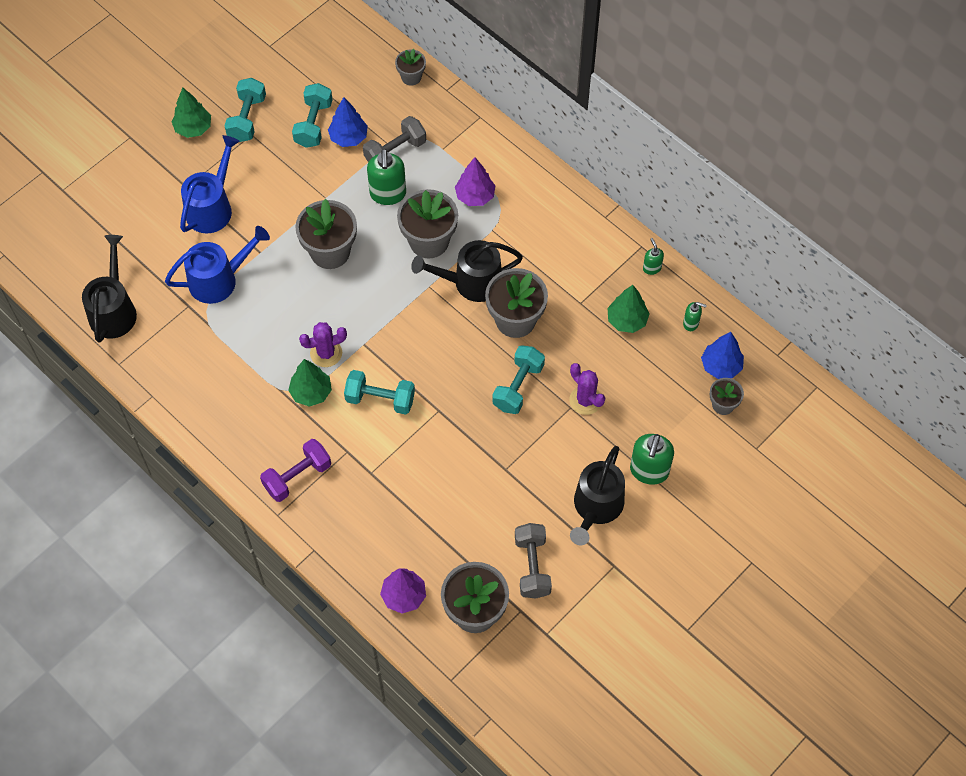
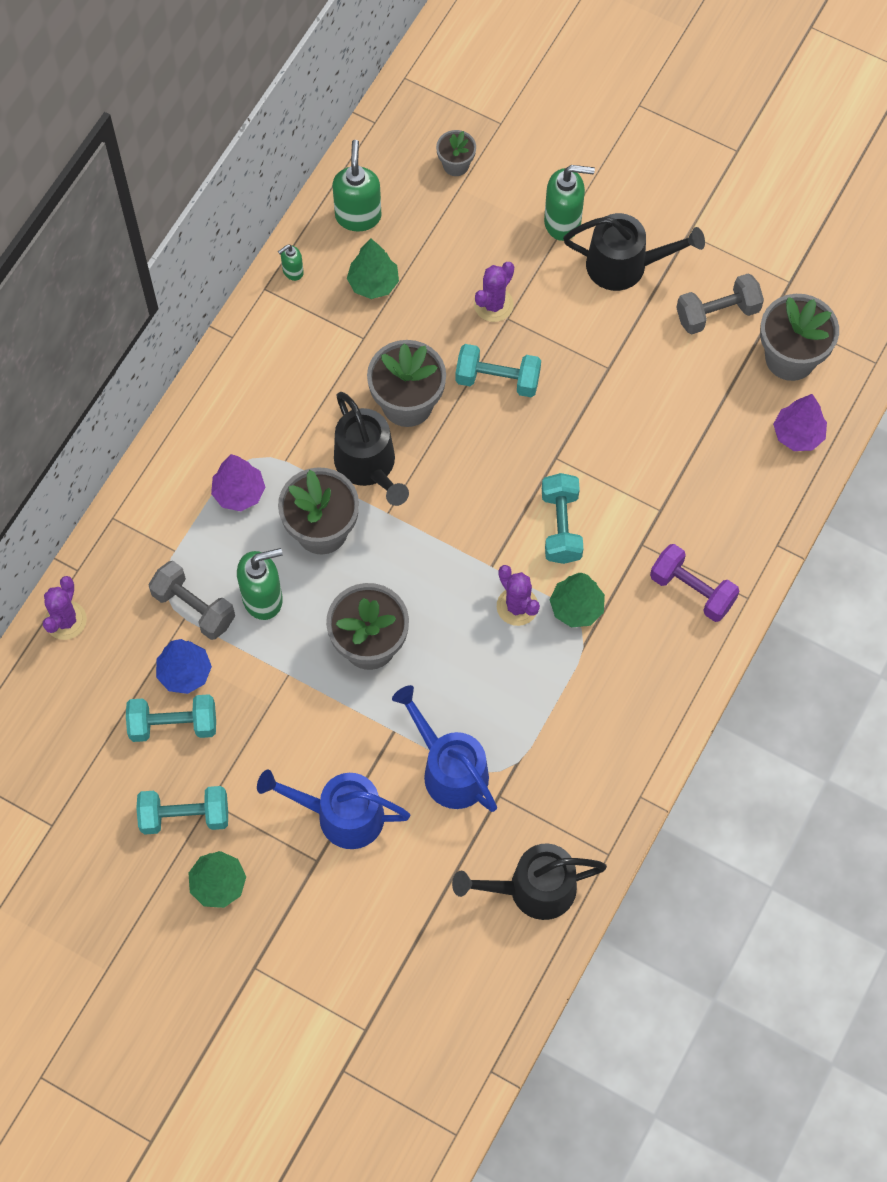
camera: 105 degrees left, 5 degrees up
(411, 77) = (65, 620): grey flower pot -> purple cactus
(691, 323) = (358, 216): green soap dispenser -> green soap dispenser, size x1.94
(721, 366) = (406, 175): blue tree -> none

